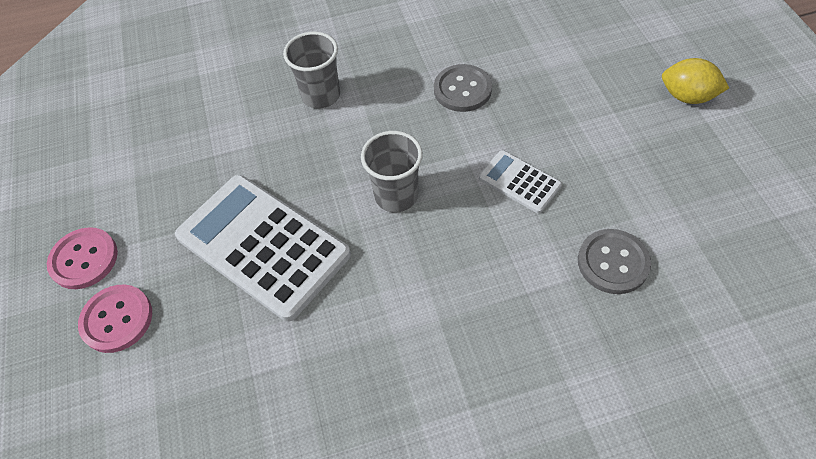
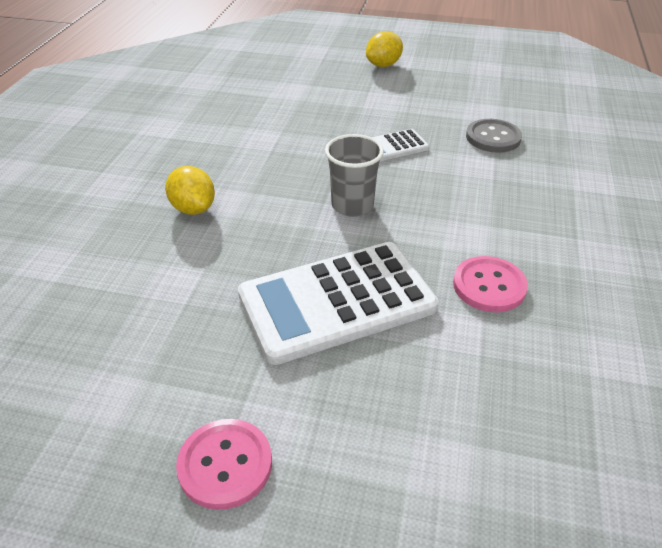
camera: 65 degrees left, 15 degrees down
(117, 319) = (340, 452): pink button -> pink button (489, 286)
(321, 95) = (193, 208): grey cup -> yellow lemon
(462, 89) = (277, 138): grey button -> none

